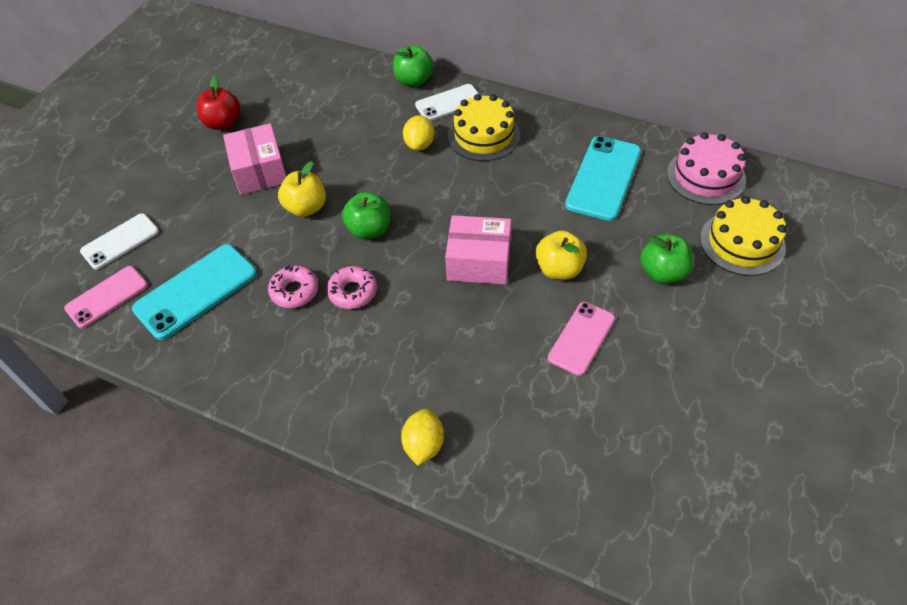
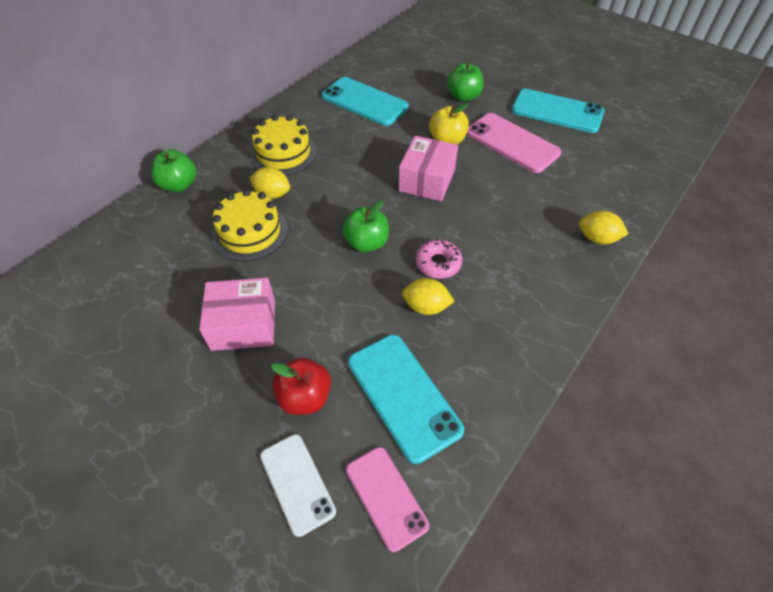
camera: 80 degrees left, 0 degrees up
(223, 123) = (138, 357): red apple -> red apple (305, 397)
(294, 291) = (426, 307): pink donut -> yellow lemon
(306, 208) = (318, 288): yellow apple -> none
(448, 103) = (227, 167): white phone -> none
(581, 338) = (512, 143): pink phone -> pink phone, size x1.53
(679, 387) = (557, 111): none -> turquoise phone
(705, 176) = (383, 59): pink cake -> none
(742, 243) = (448, 61): yellow cake -> yellow cake (250, 232)

